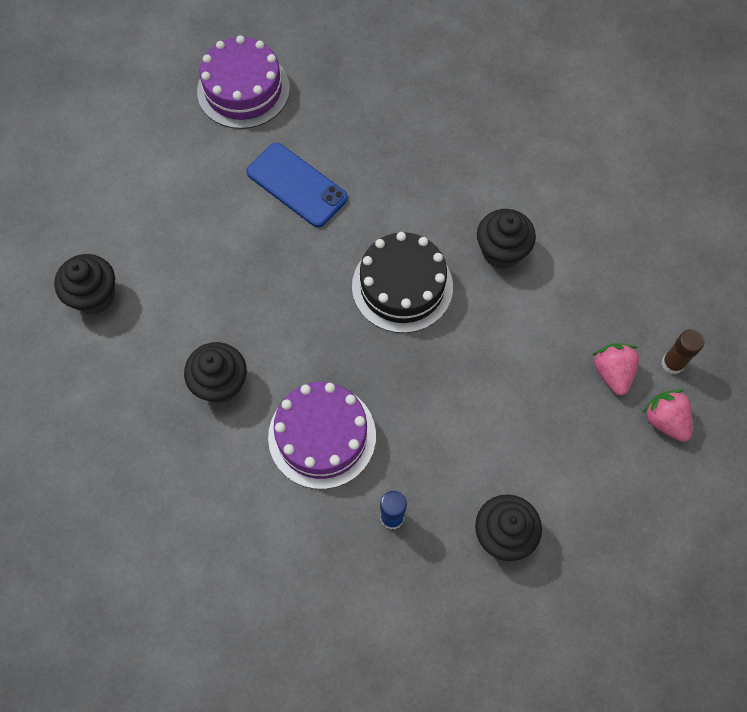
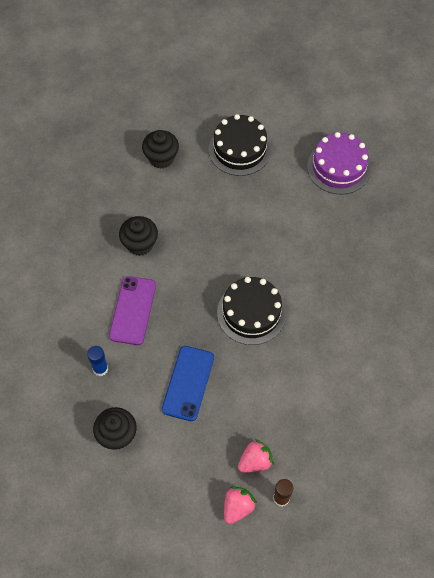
camera: 65 degrees right, 5 degrees down
(143, 191) = (239, 149): none -> black cake
(296, 185) = (288, 225): blue phone -> blue phone (188, 383)
(322, 436) = (133, 310): purple cake -> purple phone
(501, 251) = (307, 361): black cupcake -> none

